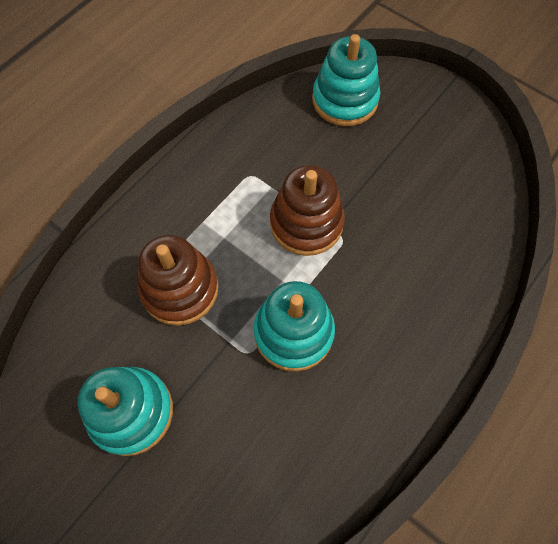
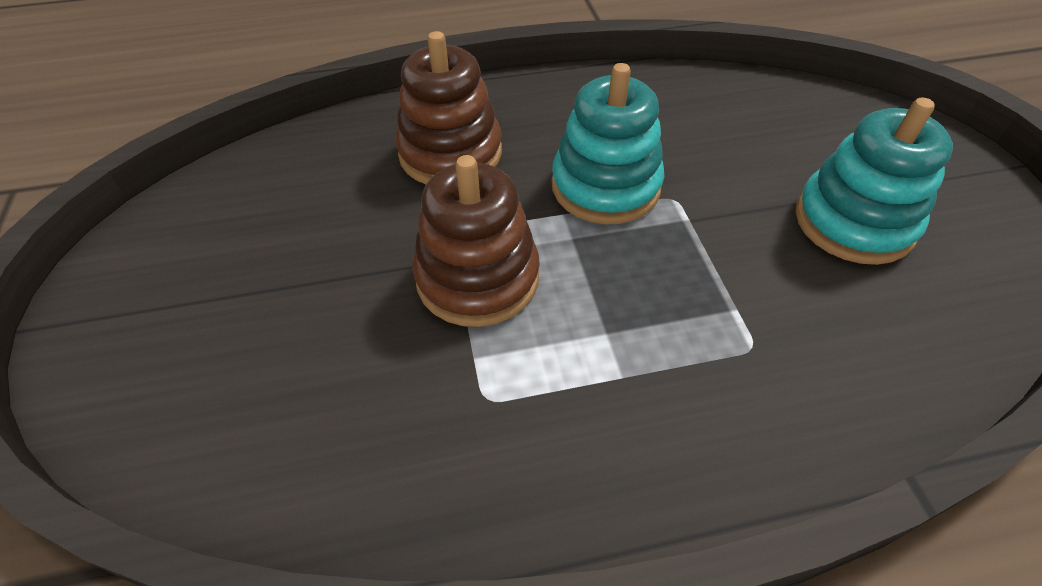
camera: 140 degrees left, 15 degrees down
(180, 289) = (718, 307): brown stacking toy -> brown stacking toy (450, 153)
(345, 100) = (207, 416): turquoise stacking toy -> none

